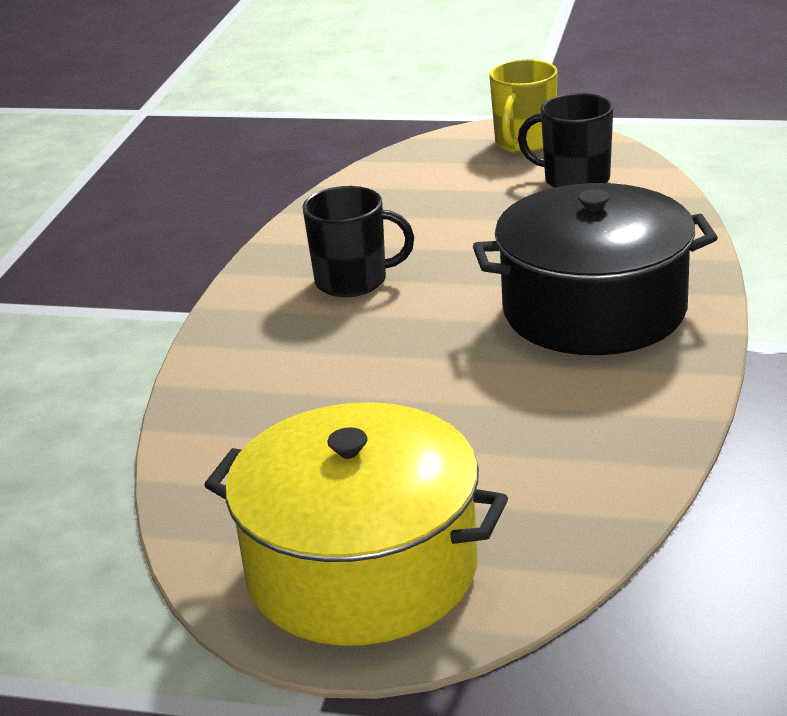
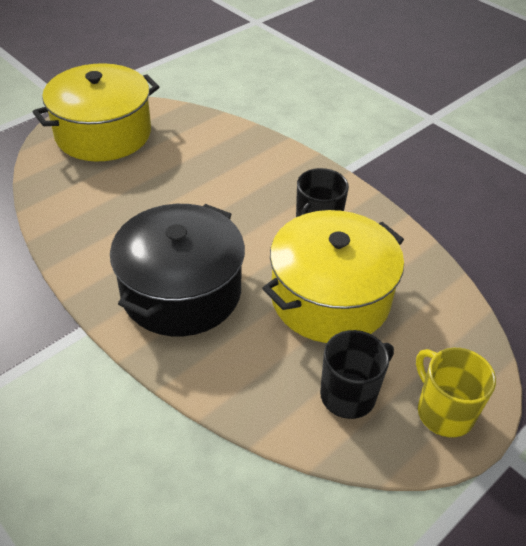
camera: 120 degrees right, 15 degrees up
(464, 231) = (330, 298): none -> yellow pot

